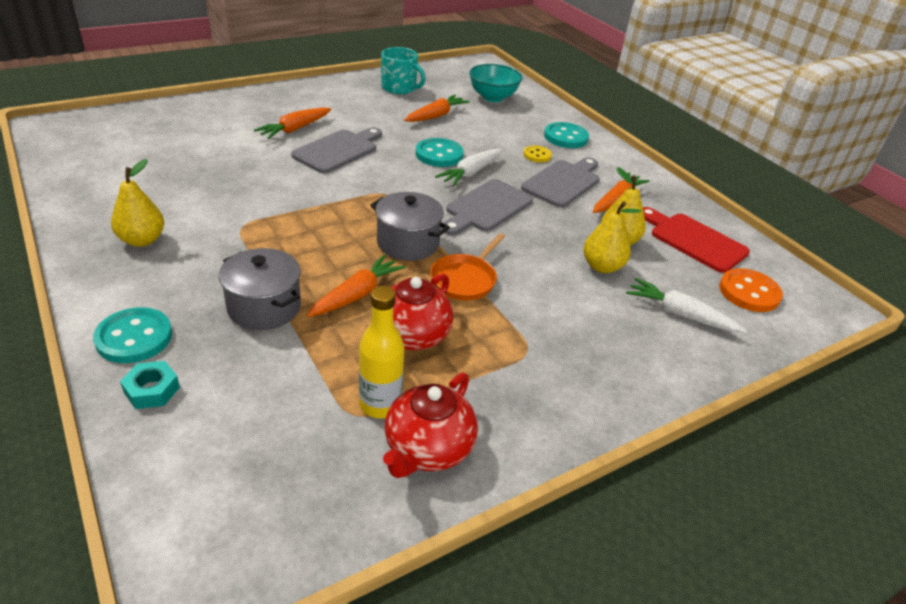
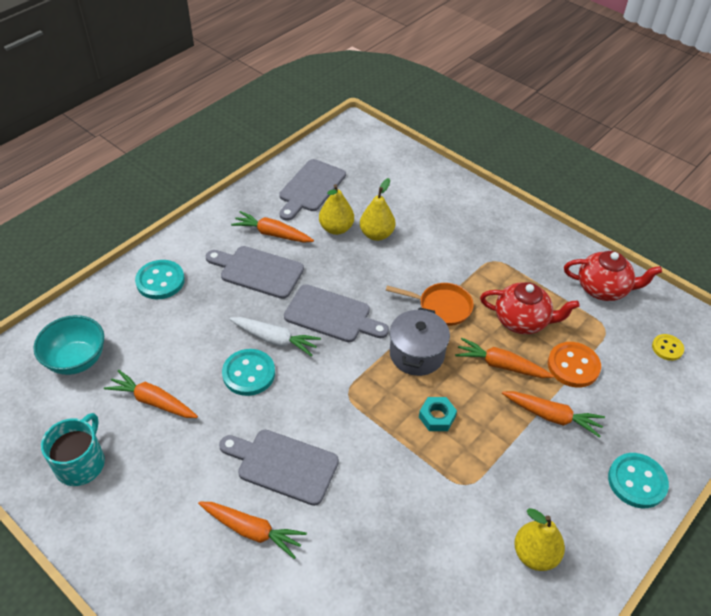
camera: 105 degrees left, 10 degrees up
(152, 390) = (666, 441): turquoise nut -> turquoise nut (437, 417)
(264, 307) = (552, 416): grey pot -> orange carrot
(380, 405) = (589, 319): yellow bottle -> none
(537, 155) = (212, 297): yellow button -> yellow button (667, 348)
(679, 314) = (408, 193): white carrot -> none
(694, 240) = (310, 188): red cutting board -> grey cutting board
(749, 292) = (362, 162): orange button -> orange button (573, 366)

